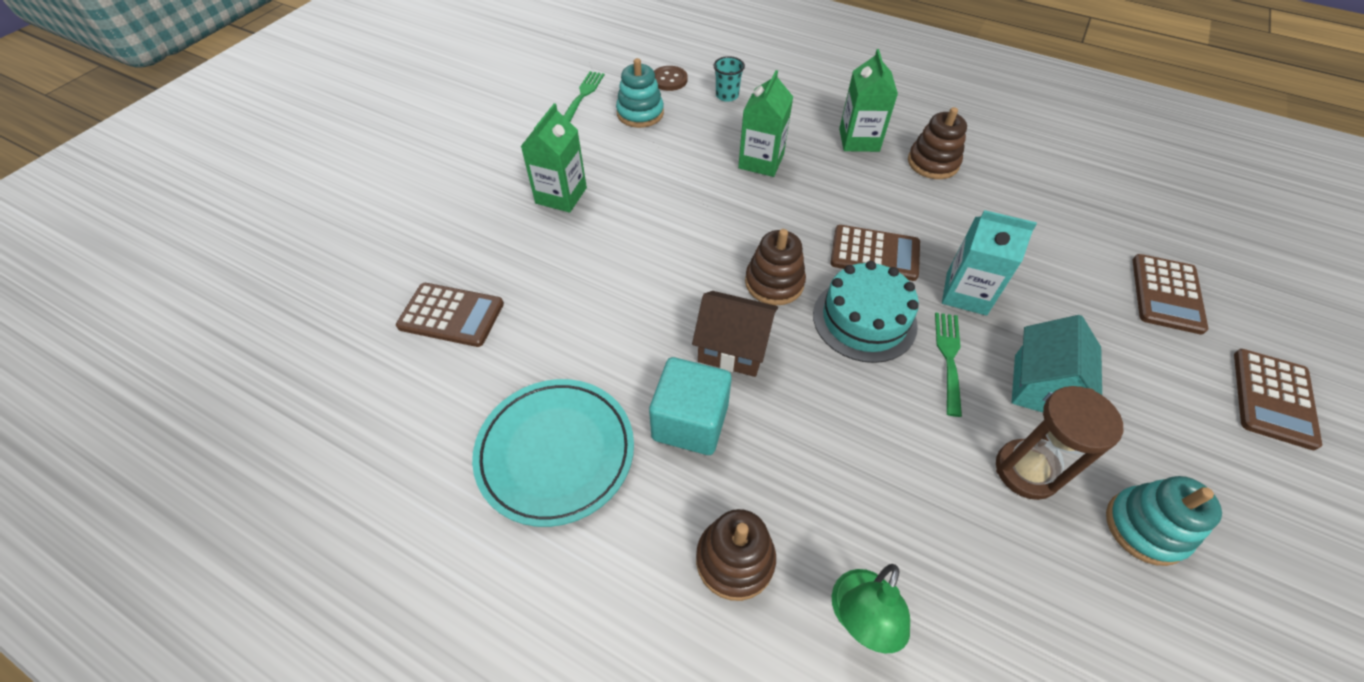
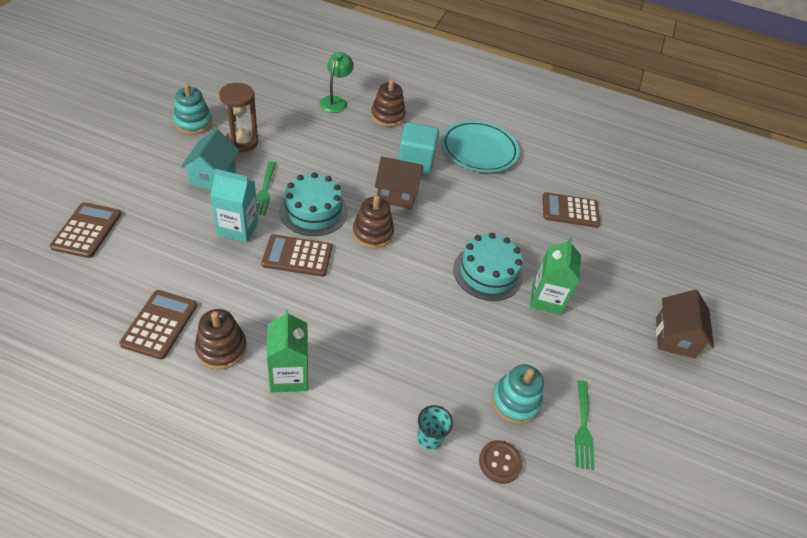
camera: 165 degrees right, 5 degrees down
(430, 154) = (675, 337): none -> brown house
(624, 227) = (487, 272): none -> turquoise cake
(761, 161) = (387, 342): green carton -> none
(1273, 398) = (72, 171): brown calculator -> brown calculator (159, 324)

